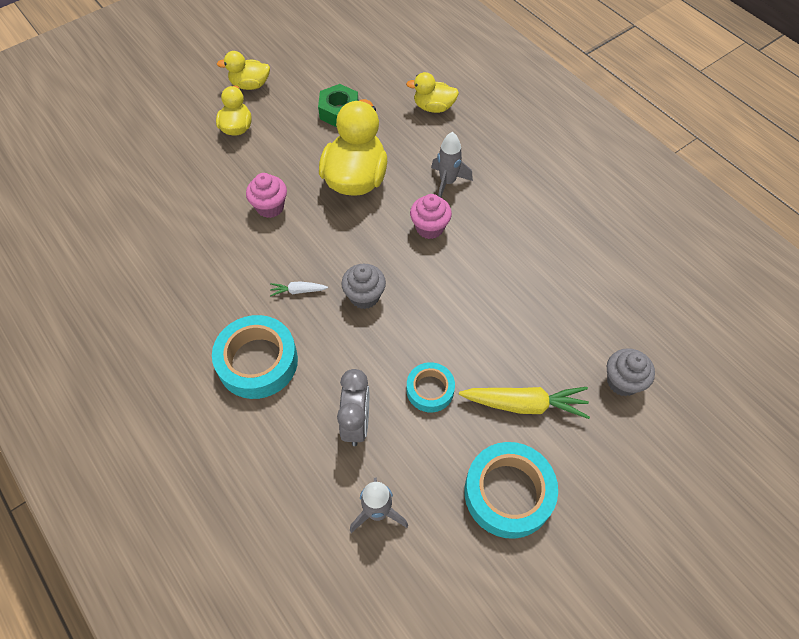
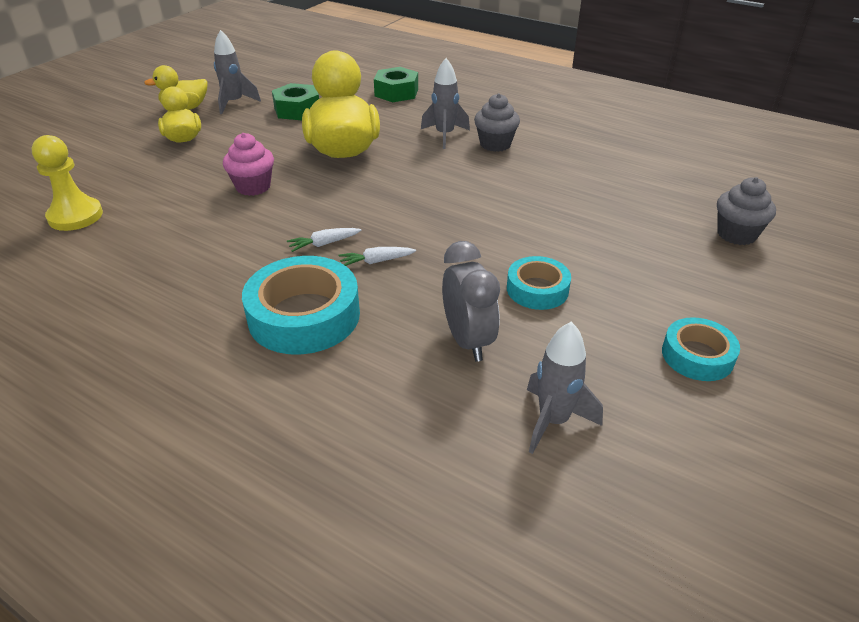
camera: 20 degrees left, 20 degrees down
(136, 205) = (75, 216): none -> yellow pawn
(291, 88) = (234, 103): none -> grey rocket
(328, 322) = (376, 261): none -> white carrot
(364, 296) = (408, 232): grey cupcake -> grey cupcake (495, 144)
(429, 228) = (447, 168): pink cupcake -> none
(433, 107) = (396, 92): yellow duck -> green nut
(508, 493) = (697, 356): turquoise tape -> turquoise tape, size x0.58
(524, 404) = (652, 276): yellow carrot -> none

